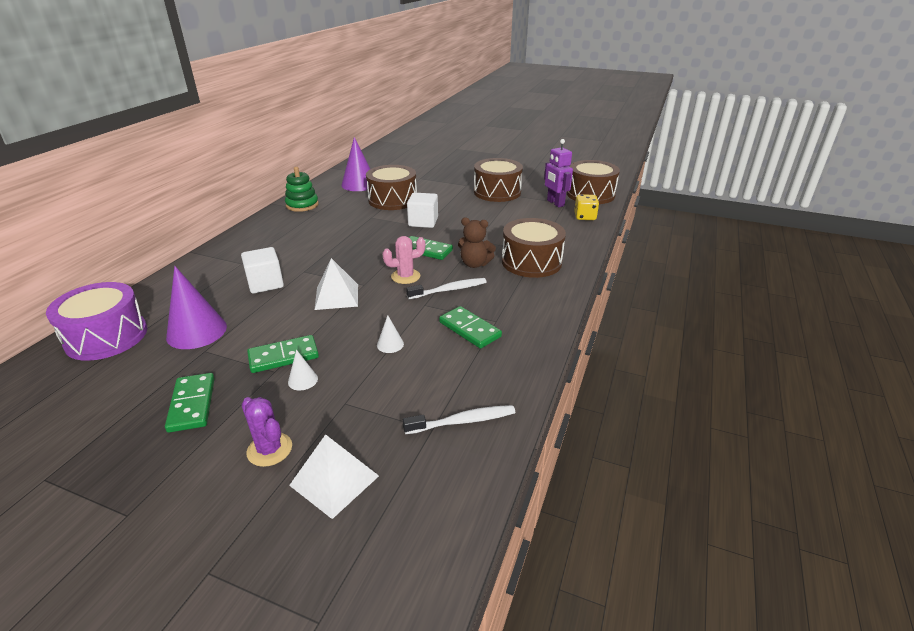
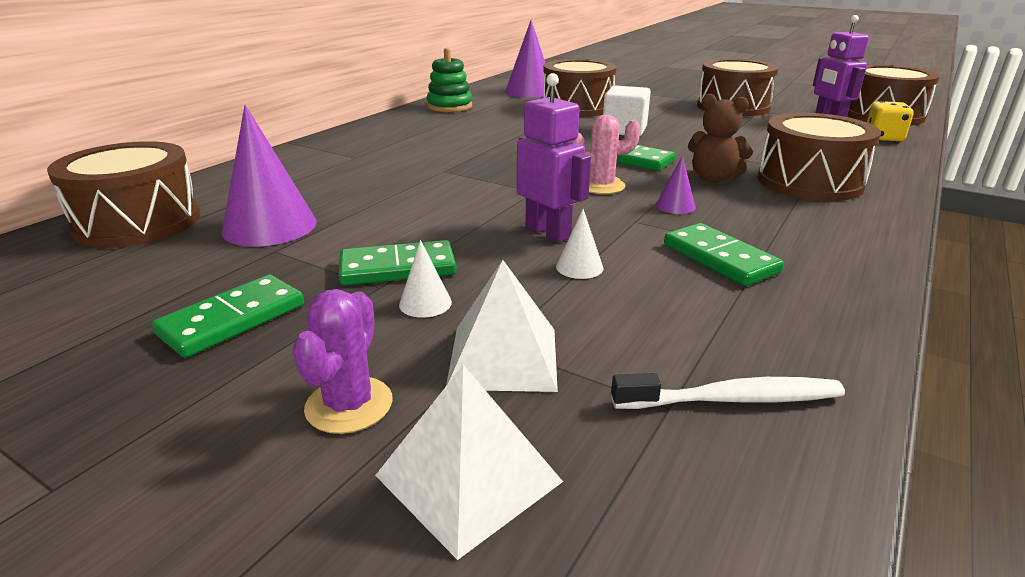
camera: 10 degrees right, 5 degrees down
(106, 337) = (138, 222): purple drum -> brown drum
(192, 404) = (232, 319): green domino -> green domino turned 45 degrees clockwise
(265, 283) = (385, 180): white cube -> none
(269, 449) = (349, 405): purple cactus -> purple cactus turned 45 degrees clockwise
(337, 296) = (492, 201): white pyramid -> white pyramid (503, 357)
(372, 319) = (548, 232): none -> purple robot
(449, 290) = (675, 206): white toothbrush -> purple cone

